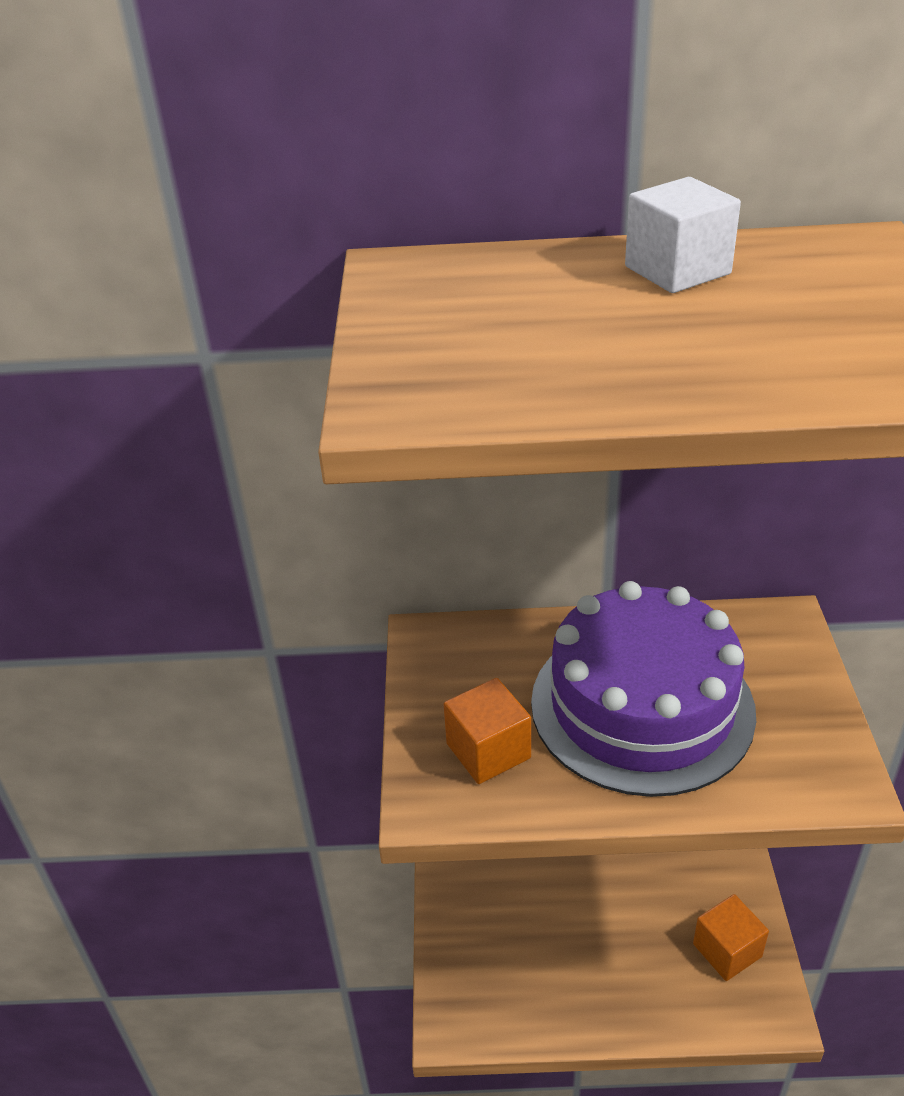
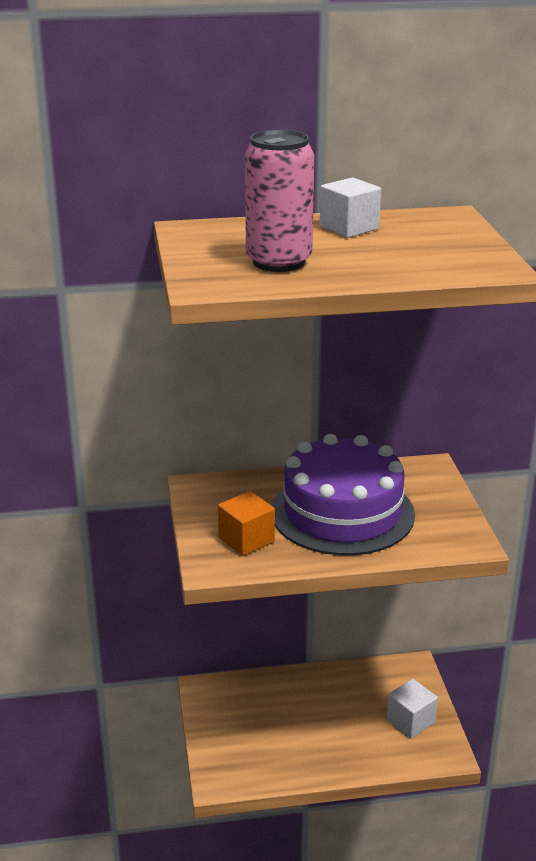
camera: 10 degrees left, 10 degrees down
(539, 349) = (278, 262): none -> pink can
(727, 950) = (410, 721): orange cube -> white cube

